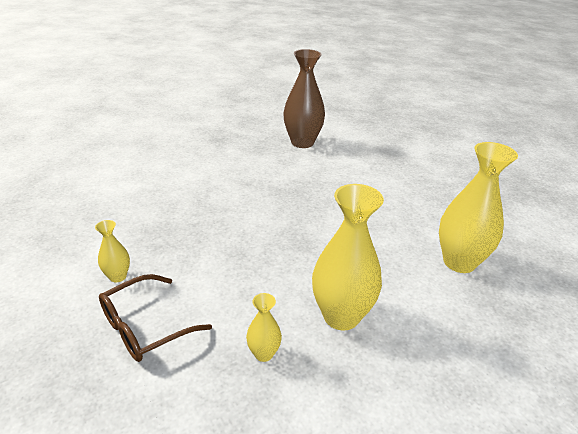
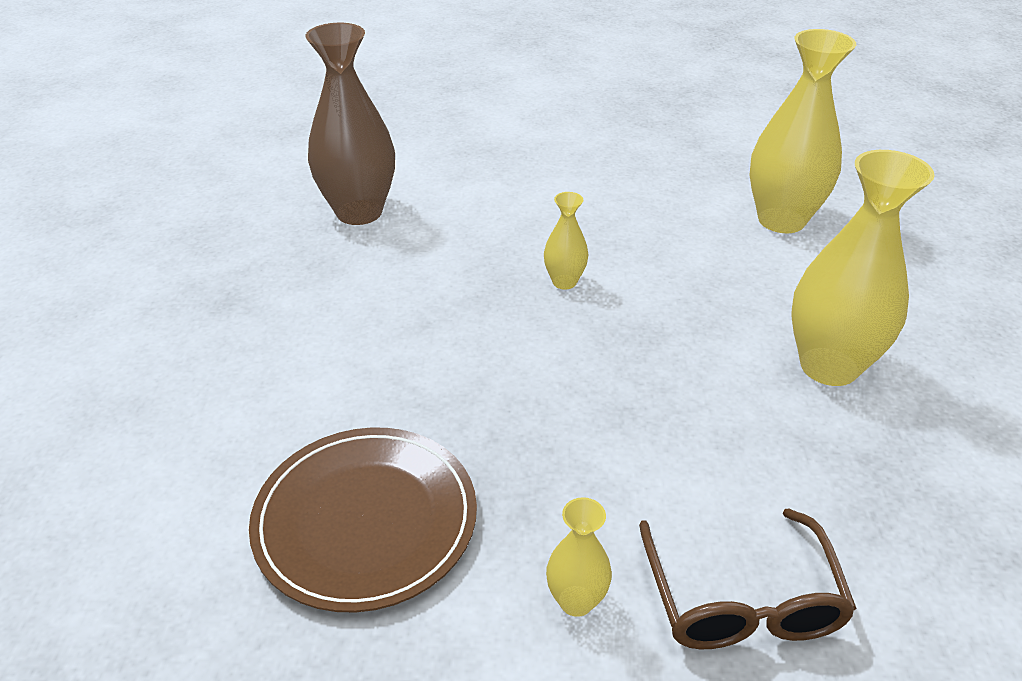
camera: 55 degrees left, 5 degrees up
(129, 211) = (365, 520): none -> brown plate
(263, 353) = (867, 474): yellow vase -> yellow vase (564, 282)

